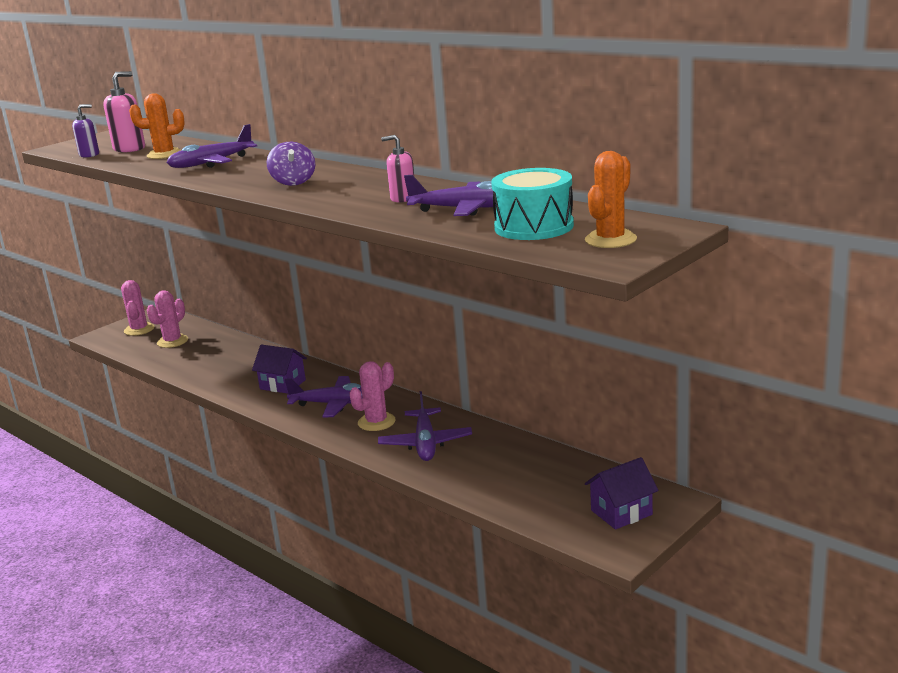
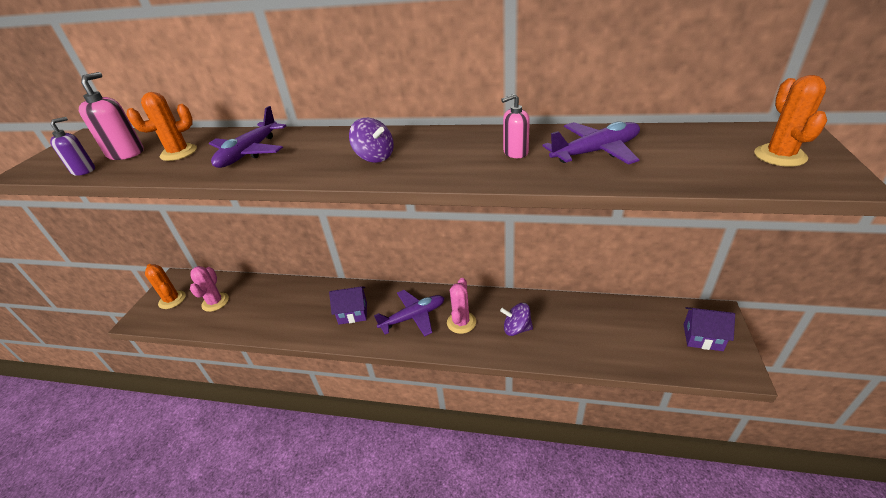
camera: 30 degrees left, 15 degrees up
(139, 329) = (172, 300): pink cactus -> orange cactus
(425, 443) = (516, 328): purple plane -> purple spinning top
(534, 227) = (691, 157): turquoise drum -> none
(621, 512) = (702, 337): purple house -> purple house turned 75 degrees clockwise

